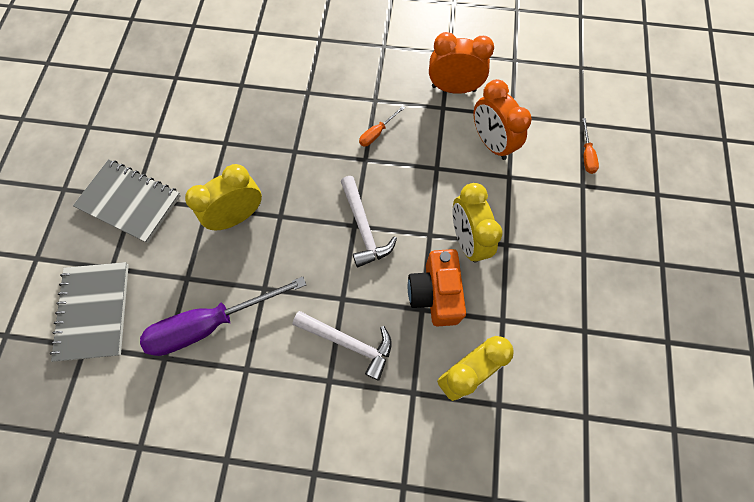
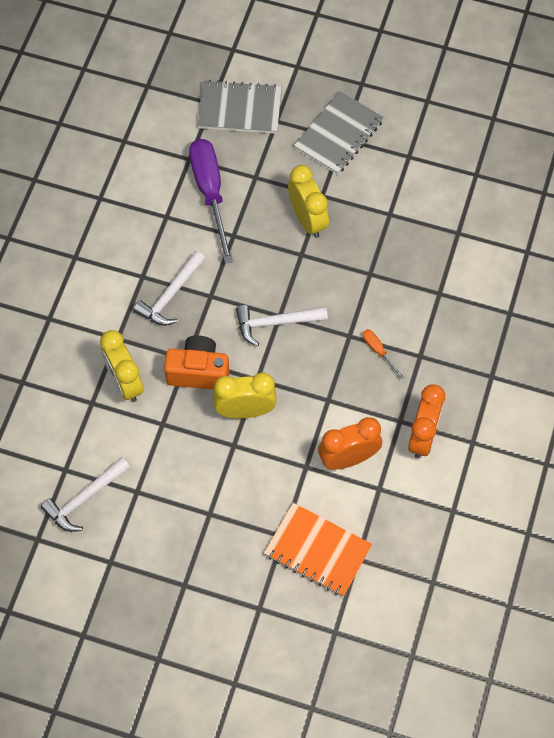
camera: 100 degrees right, 5 degrees down
(586, 155) = (317, 550): orange screwdriver -> orange notebook
(612, 386) = (84, 499): none -> white hammer

